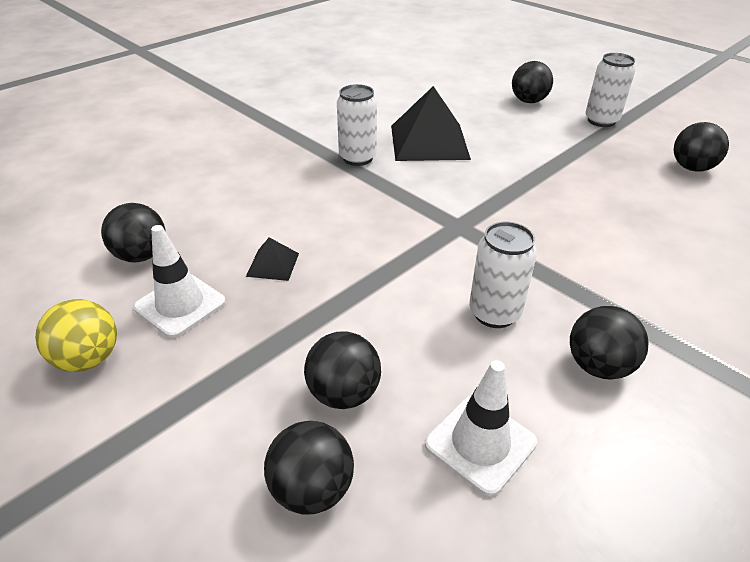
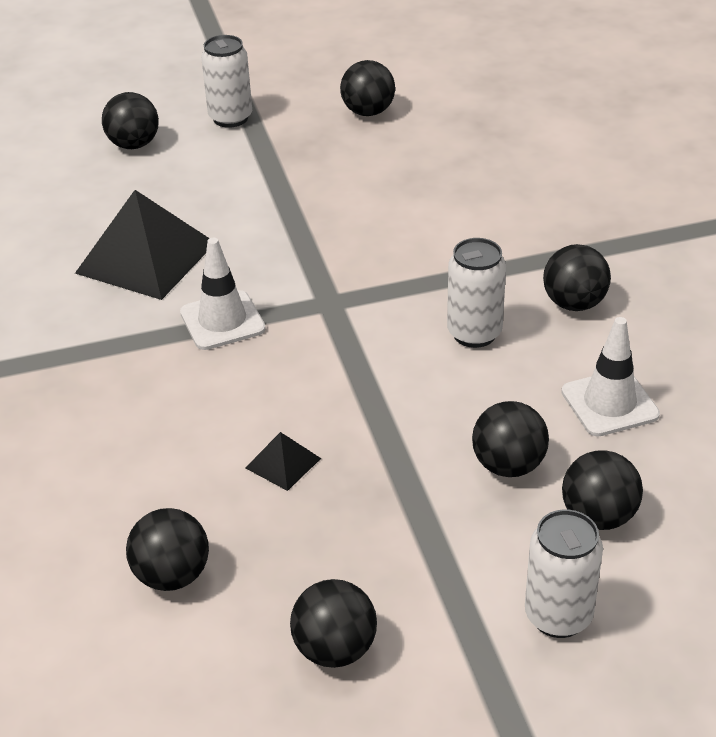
camera: 60 degrees left, 0 degrees up
(89, 359) = (335, 649): yellow ball -> black ball
(180, 305) = (297, 556): white traffic cone -> white traffic cone (222, 321)
(357, 158) = (125, 328): white can -> white can (558, 616)

